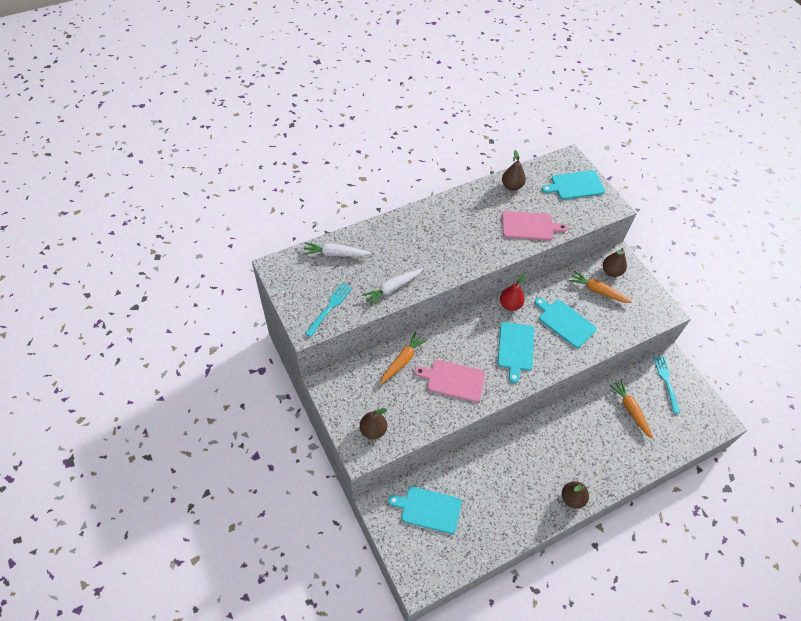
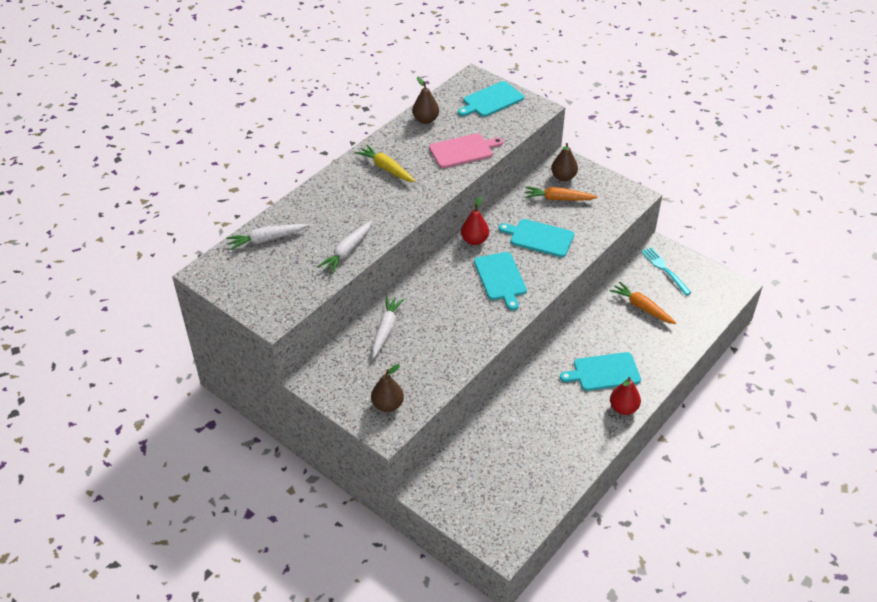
camera: 20 degrees left, 10 degrees down
(330, 307) = (287, 291): turquoise fork -> none
(402, 361) = (386, 330): orange carrot -> white carrot
(428, 509) = (479, 474): turquoise cutting board -> turquoise cutting board (604, 372)
(453, 380) = (450, 329): pink cutting board -> none
(459, 221) = (386, 169): none -> yellow carrot
(572, 498) = (623, 408): brown pear -> red pear

